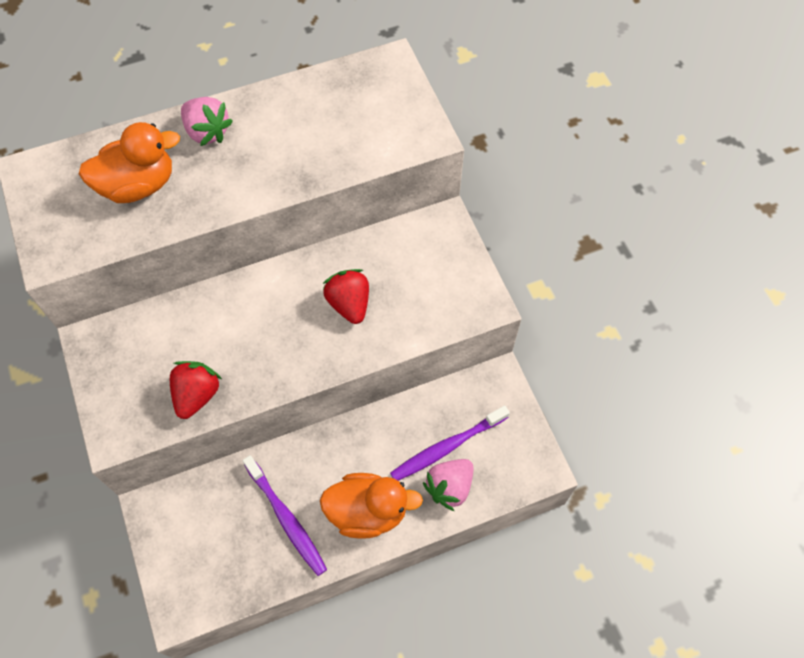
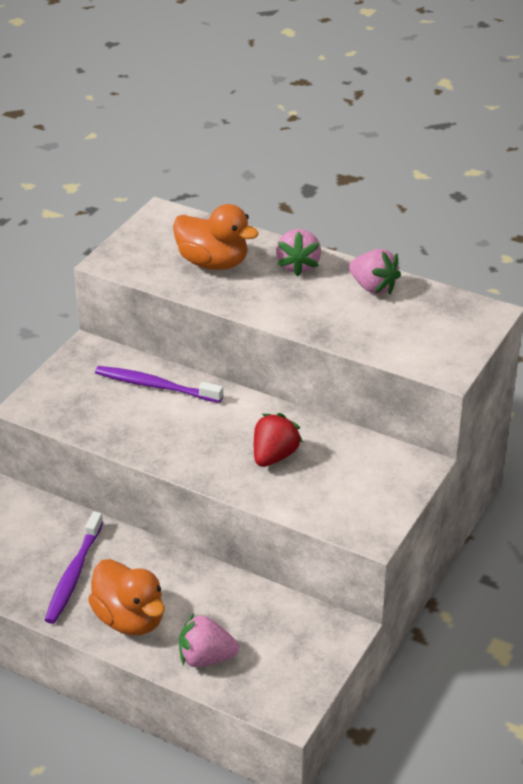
camera: 50 degrees right, 25 degrees down
(197, 395) = (104, 425): red strawberry -> none
(287, 106) = (373, 287): none -> pink strawberry
(447, 447) = (240, 634): purple toothbrush -> purple toothbrush (155, 386)

